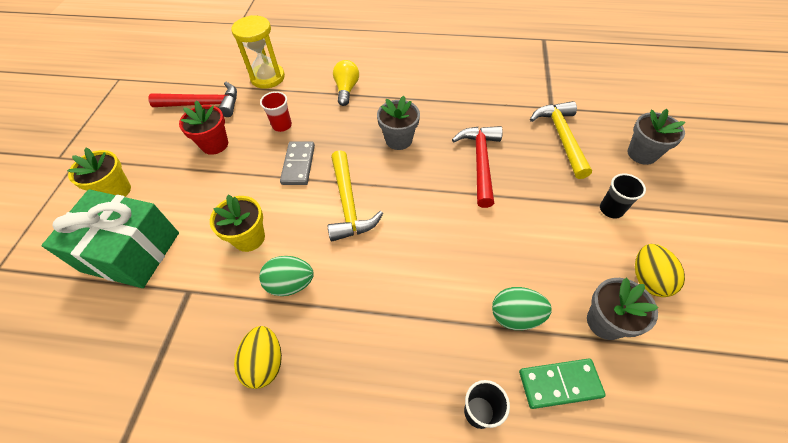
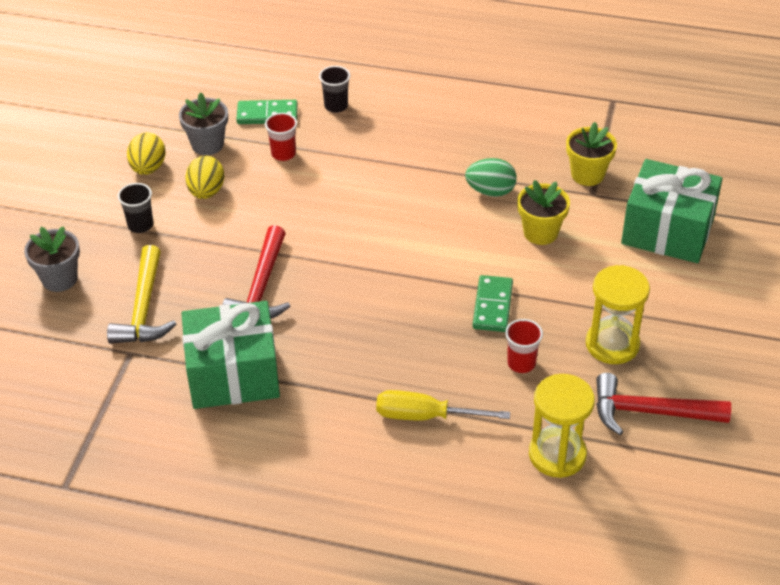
camera: 175 degrees left, 10 degrees down
(116, 191) = (720, 295): yellow flower pot -> yellow flower pot (587, 174)
(215, 144) = (612, 344): red flower pot -> yellow hourglass
(265, 363) = (507, 142): yellow egg -> yellow egg (206, 192)
(298, 164) = (493, 306): grey domino -> green domino
(346, 89) = (425, 416): yellow light bulb -> yellow screwdriver
(348, 204) = (430, 256): yellow hammer -> none
(399, 140) = (358, 326): grey flower pot -> none
(475, 101) = (233, 374): none -> green gift
(515, 316) = (283, 154): green egg -> red cup

